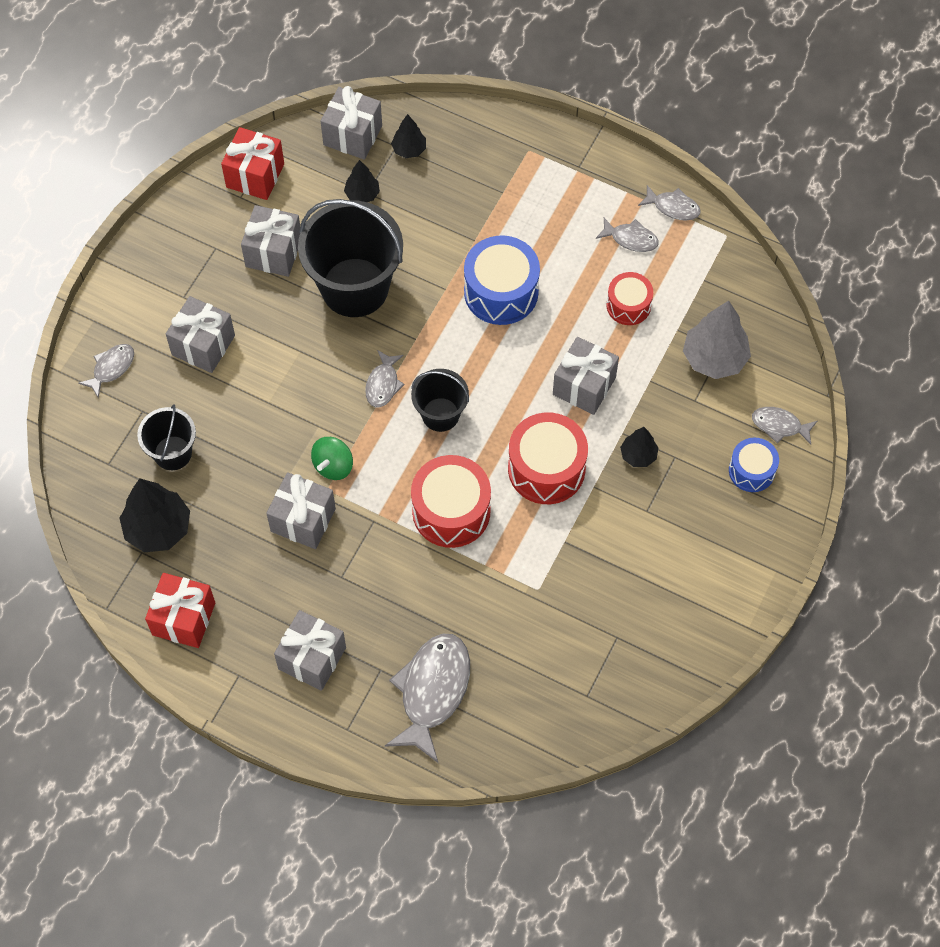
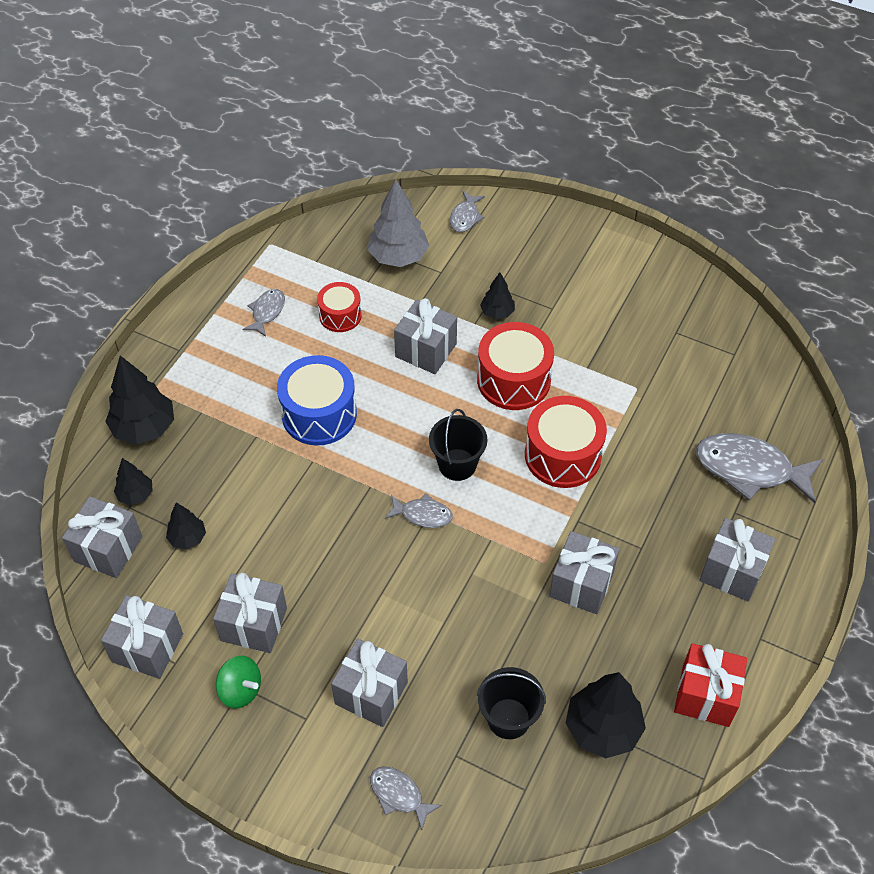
camera: 90 degrees left, 10 degrees down
(255, 175) = (147, 648): red gift -> grey gift
(333, 466) = (518, 558): green spinning top -> green spinning top (240, 690)
(355, 287) = (305, 543): black bucket -> none
(484, 148) = (144, 428): none -> black tree
(673, 207) = (235, 280): grey fish -> none
(751, 471) = (509, 237): blue drum -> none

